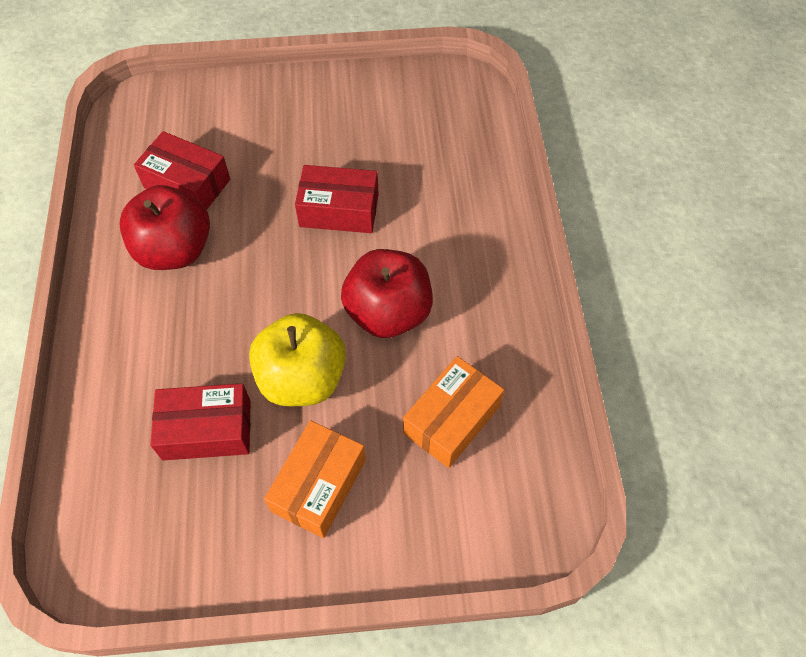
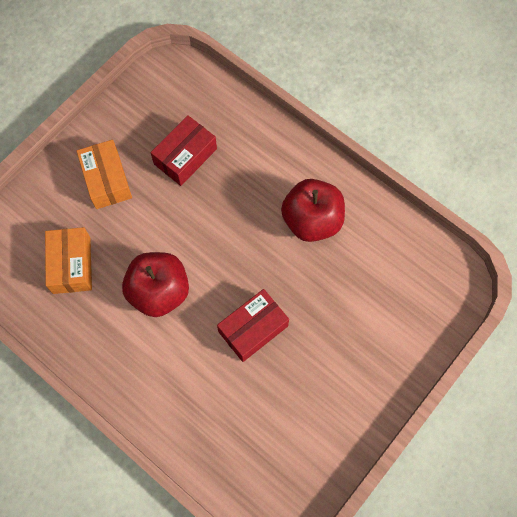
camera: 135 degrees right, 10 degrees up
(187, 183) = (357, 263): red box -> none
(302, 378) = (167, 218): yellow apple -> none

